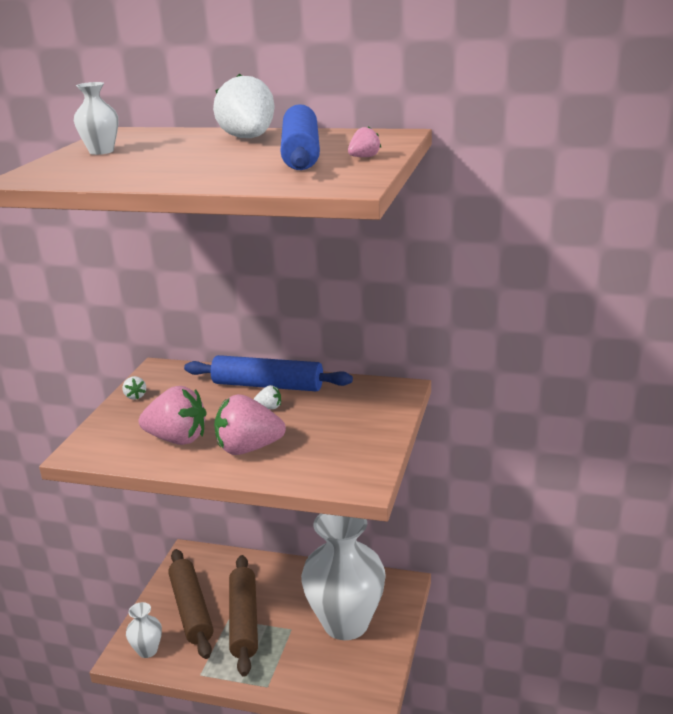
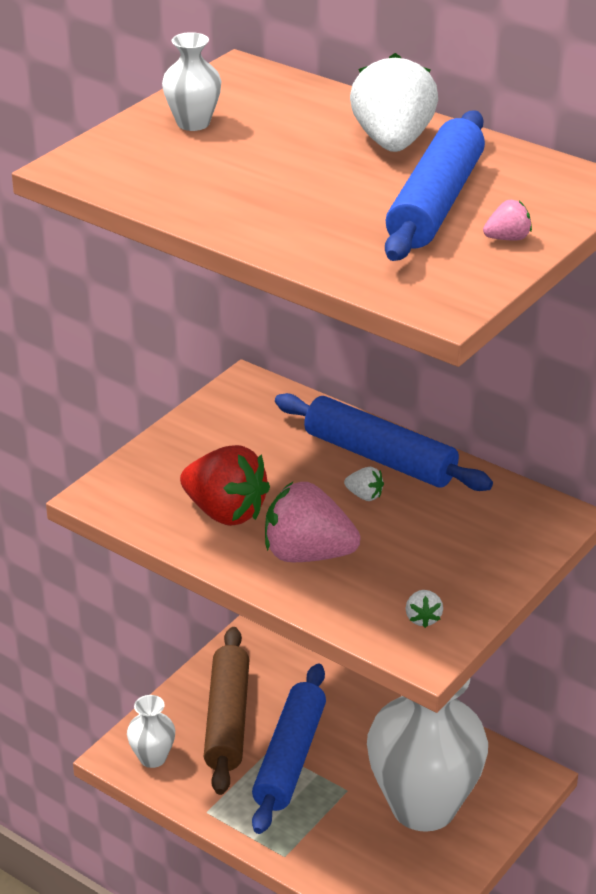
camera: 20 degrees right, 10 degrees up
(135, 396) = (199, 425): white strawberry -> white strawberry (423, 618)
(177, 439) = (225, 512): pink strawberry -> red strawberry
(244, 620) = (290, 758): brown rolling pin -> blue rolling pin

